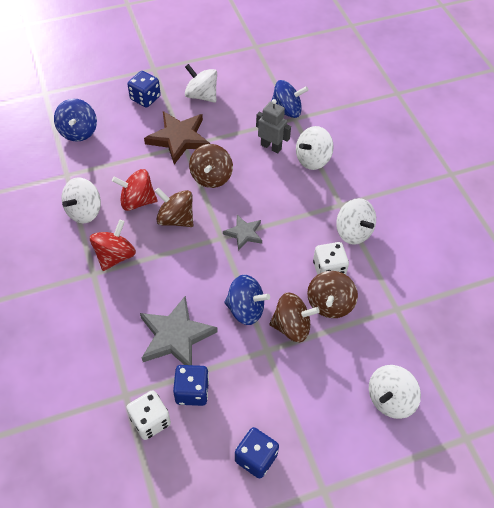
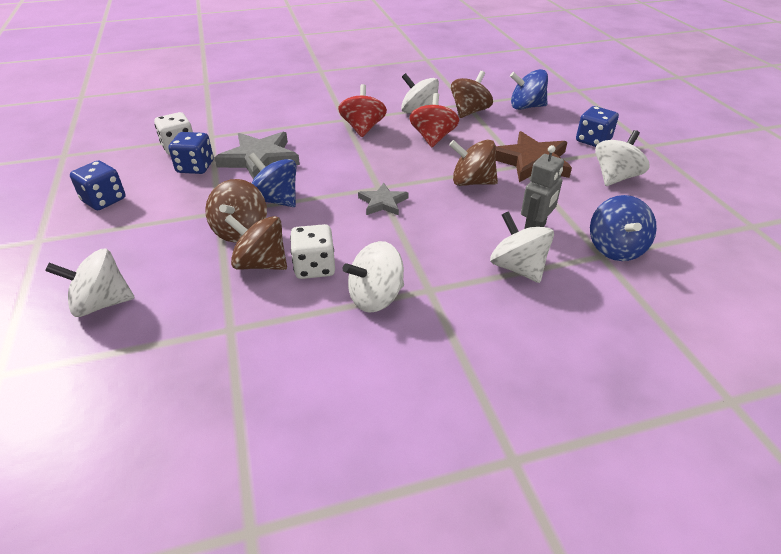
camera: 95 degrees right, 15 degrees down
(115, 256) = (363, 128): red spinning top -> red spinning top turned 120 degrees counterclockwise
(176, 219) = (407, 159): brown spinning top -> brown spinning top (469, 112)
(245, 309) = (276, 200): blue spinning top -> blue spinning top turned 105 degrees clockwise
(390, 399) = (101, 303): white spinning top -> white spinning top turned 60 degrees counterclockwise

